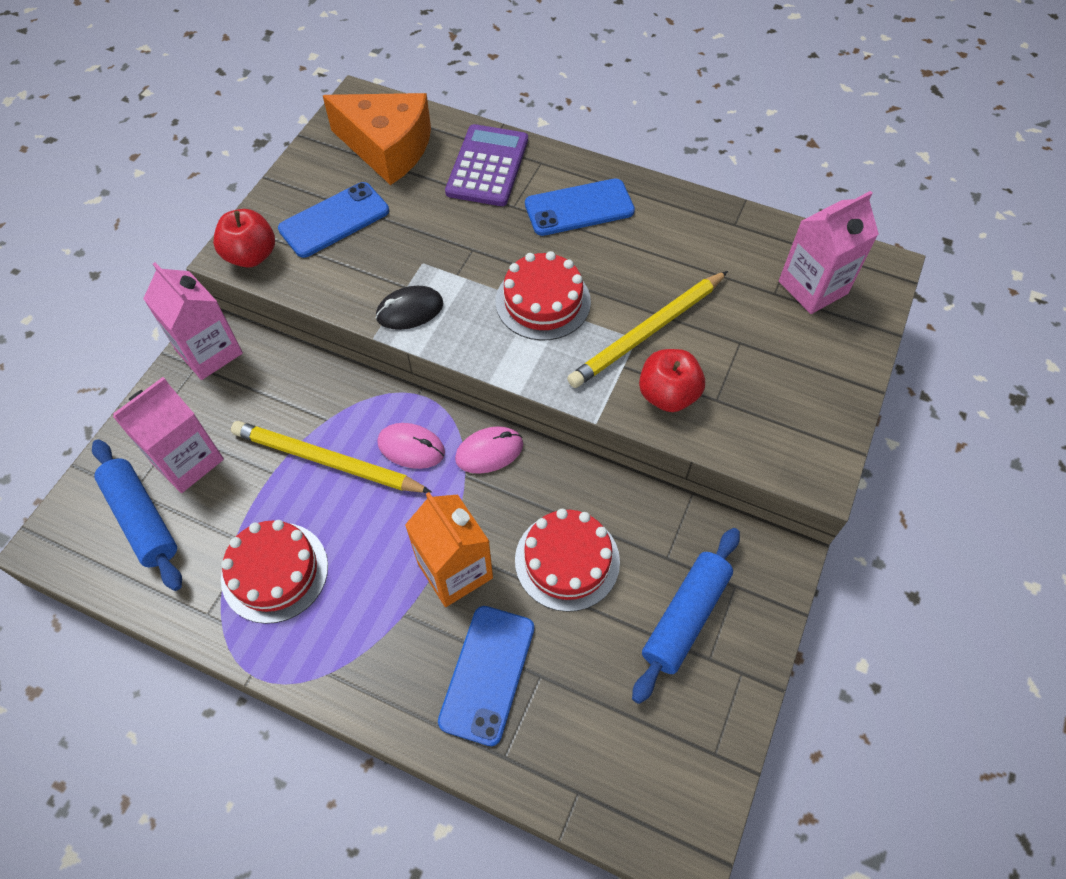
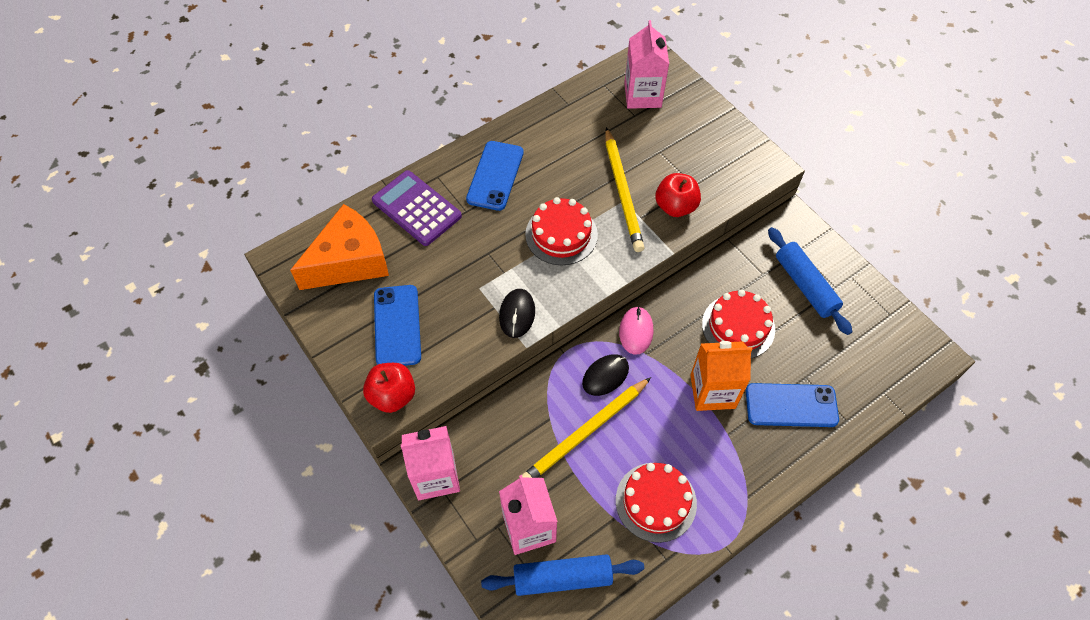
camera: 60 degrees left, 0 degrees up
(411, 448) = (605, 376): pink mouse -> black mouse
(487, 674) = (791, 405): blue phone -> blue phone turned 45 degrees counterclockwise

